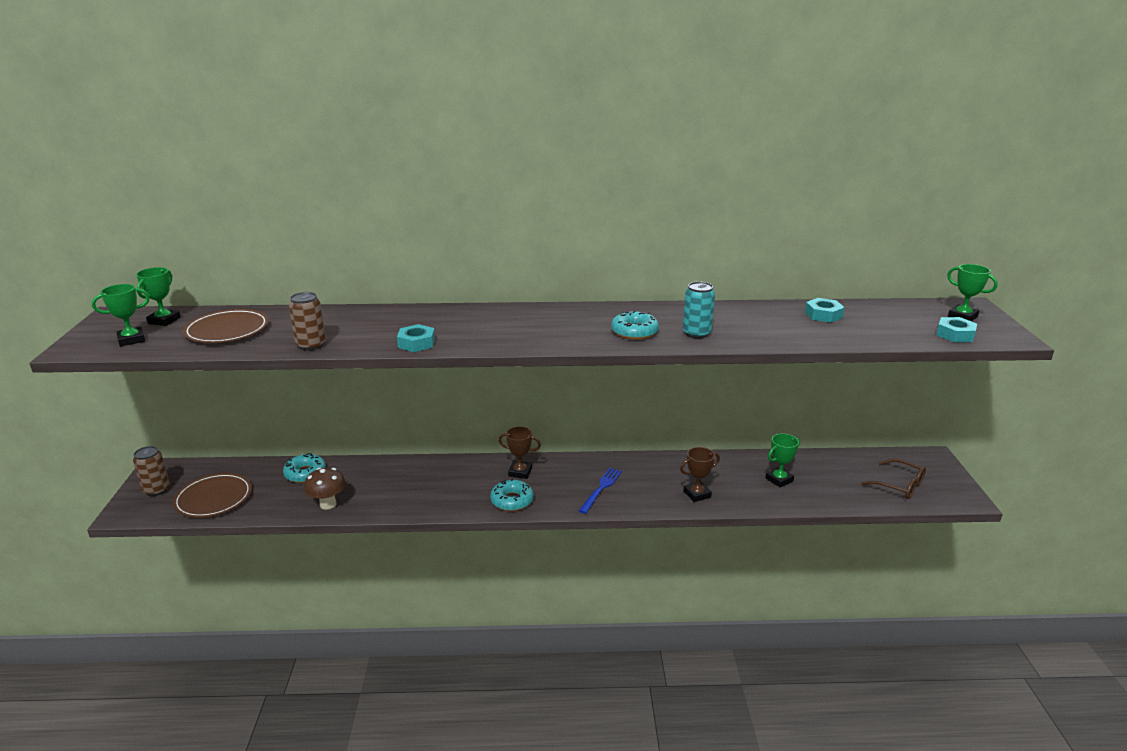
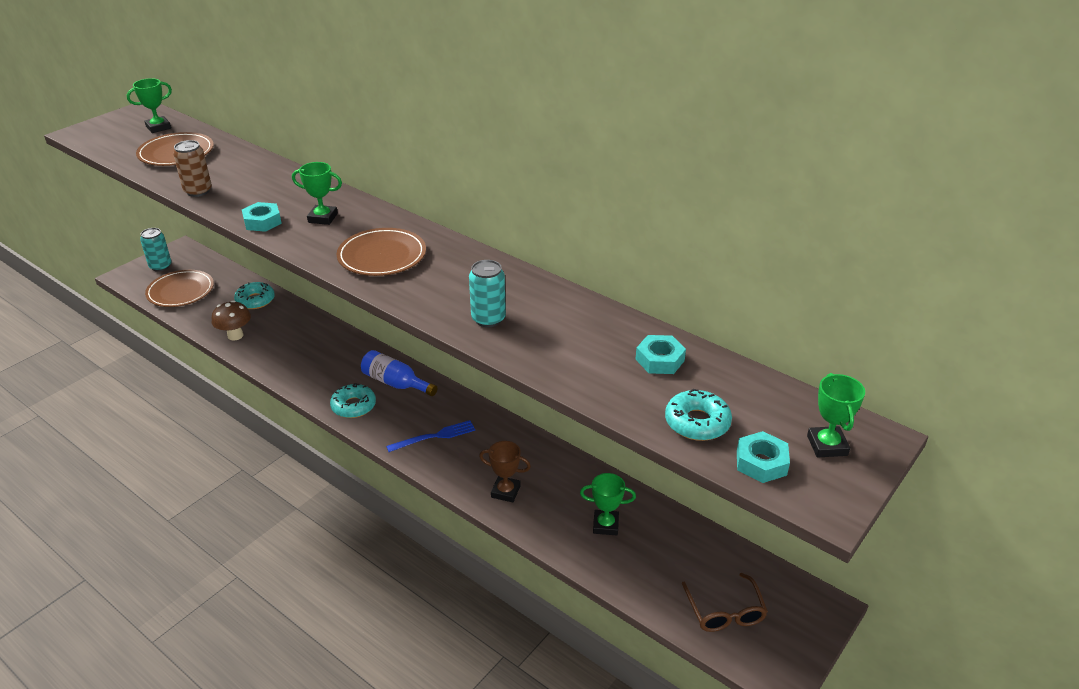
camera: 40 degrees right, 10 degrees up
(131, 340) = (116, 138): green trophy -> green trophy (323, 218)
(156, 490) = (160, 266): brown can -> turquoise can
(520, 472) = (395, 383): brown trophy -> blue bottle
(555, 329) = (382, 256): none -> brown plate
(634, 332) = (439, 290): turquoise donut -> turquoise donut (697, 422)

